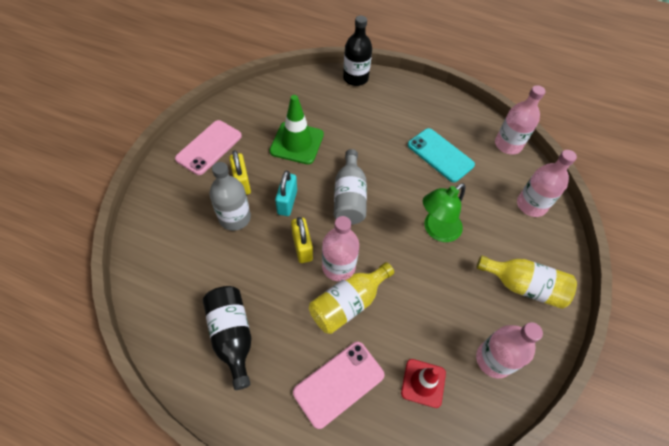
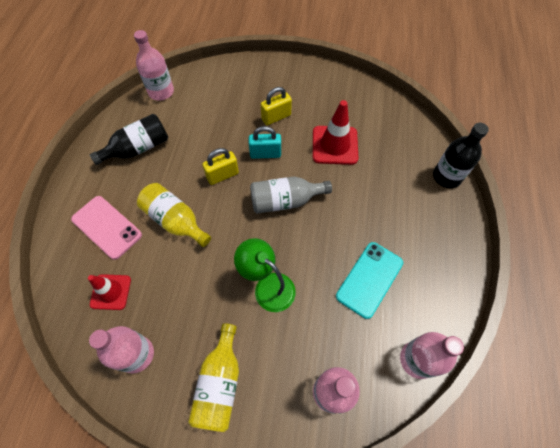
camera: 80 degrees right, 5 degrees up
(209, 147) = (305, 85): pink phone -> none
(235, 218) = (240, 122): grey bottle -> none
(297, 143) = (335, 145): green traffic cone -> red traffic cone
(338, 266) = (209, 206): pink bottle -> pink bottle (161, 92)

